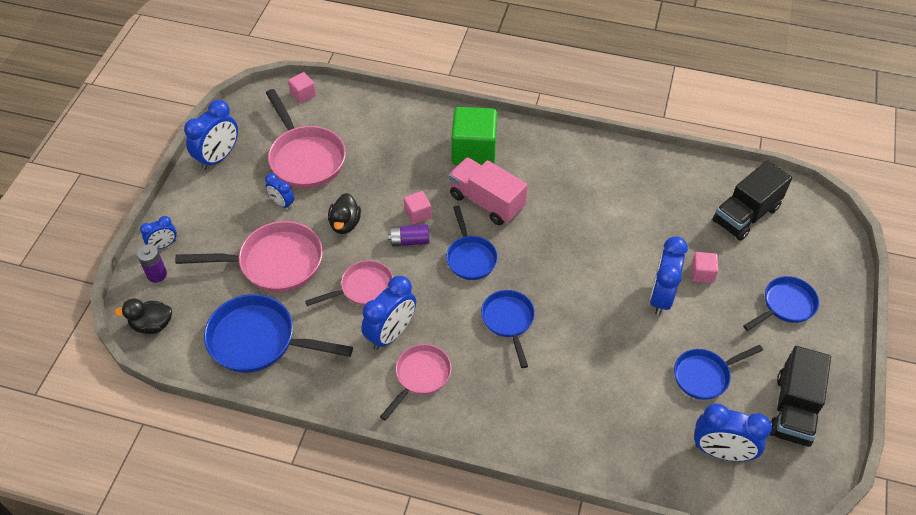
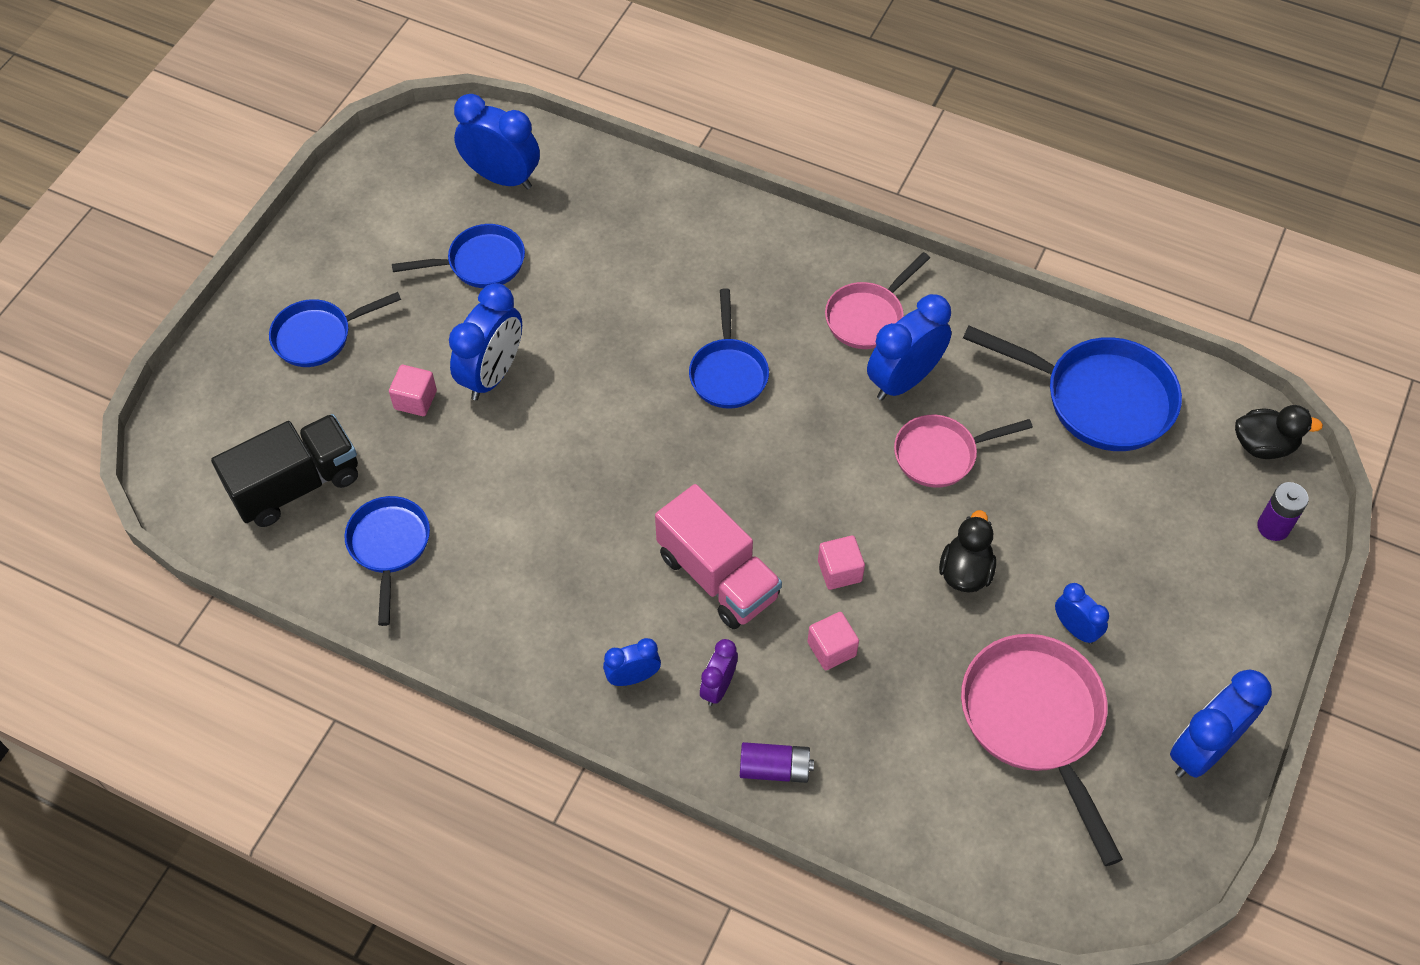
camera: 170 degrees left, 5 degrees up
(163, 245) = (1272, 578): blue clock -> blue clock (633, 677)
(274, 263) = (1083, 518): pink pan -> none
(303, 94) = (1043, 888): pink cube -> pink cube (831, 649)
(409, 241) = (859, 523): purple battery -> purple battery (775, 768)
(470, 257) = (765, 480): blue pan -> blue pan (389, 547)
(474, 151) = (718, 687): green cube -> purple clock
(793, 409) = (386, 209): black truck -> none

